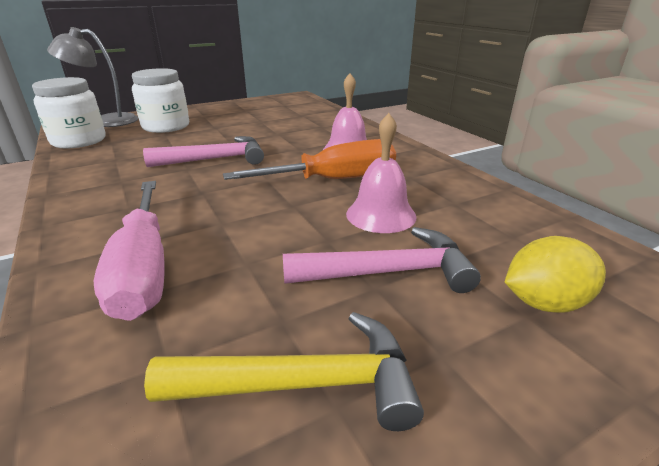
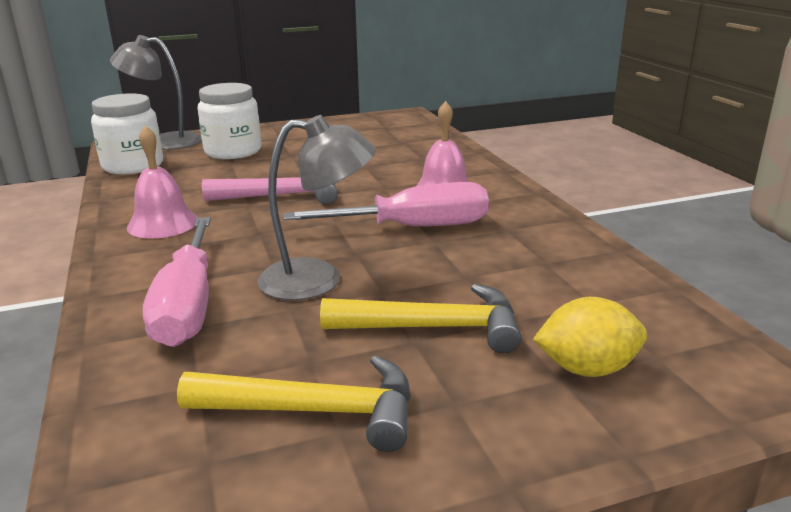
camera: 10 degrees right, 5 degrees down
(266, 232) = (318, 280): none -> grey lamp
(334, 180) = (412, 227): orange screwdriver -> pink screwdriver
(381, 215) = (451, 270): pink bell -> pink bell (163, 223)
(388, 272) = (434, 328): pink hammer -> yellow hammer

